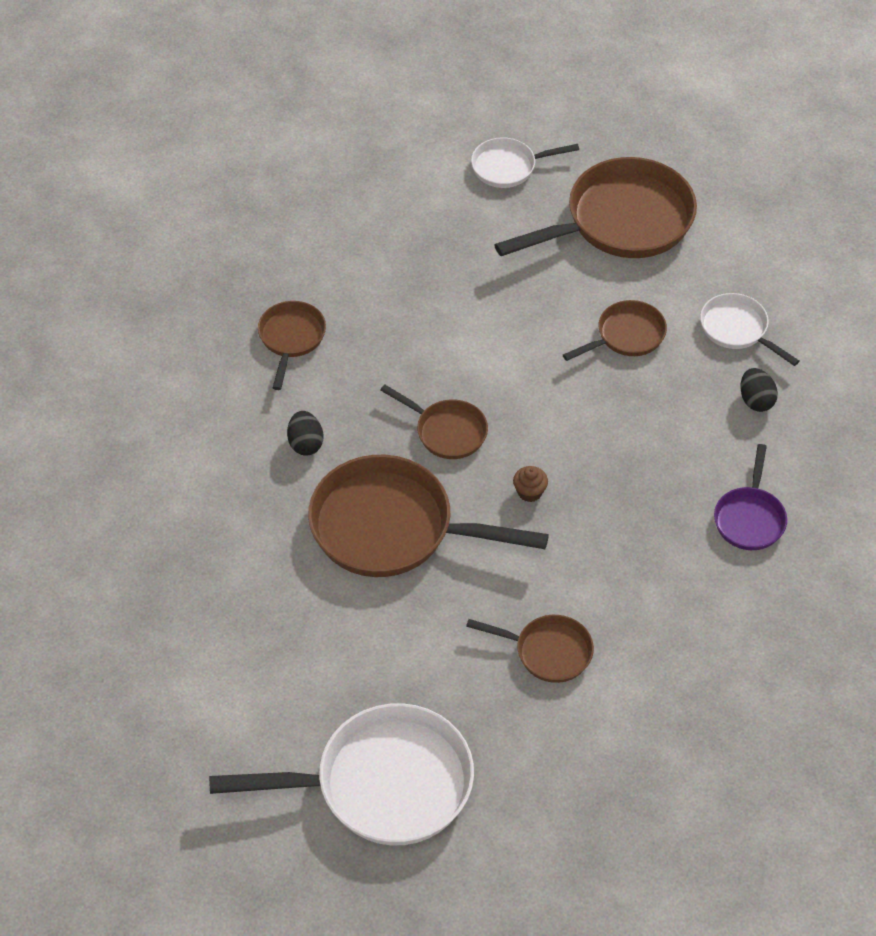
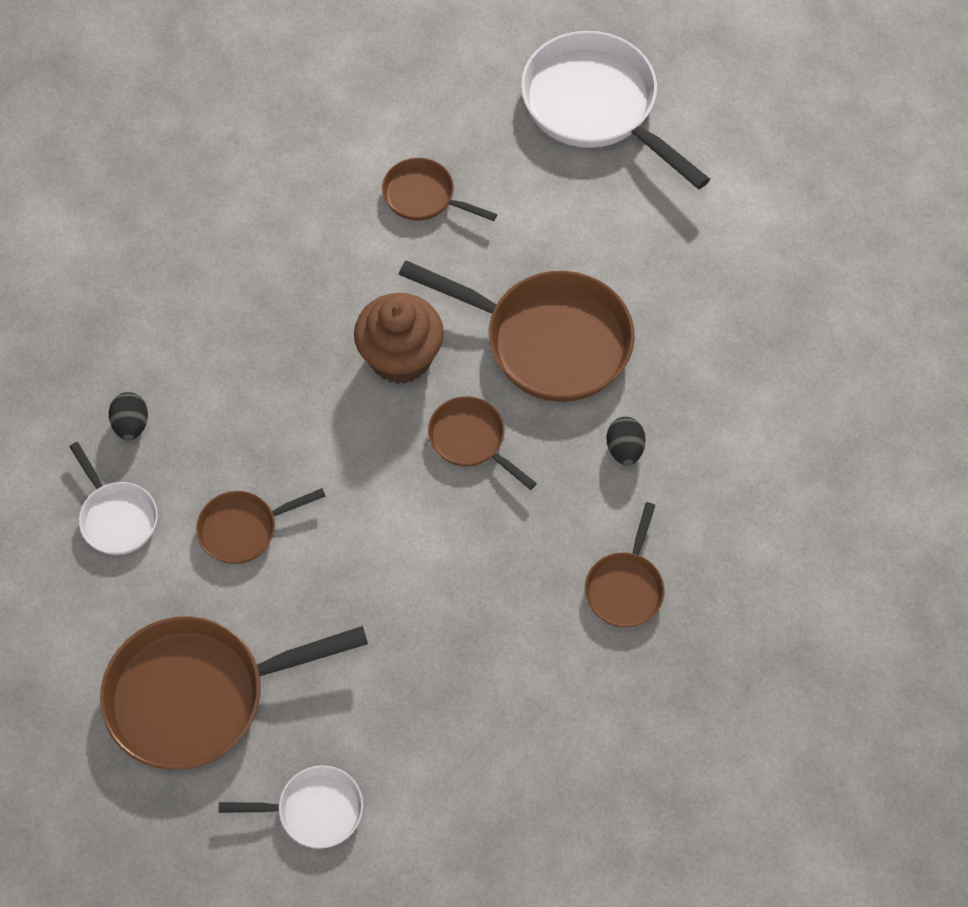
camera: 170 degrees left, 10 degrees up
(383, 784) = (595, 106): white pan -> white pan turned 45 degrees clockwise
(529, 492) = (400, 357): brown cupcake -> brown cupcake, size x2.43
(750, 518) = (189, 295): purple pan -> none

